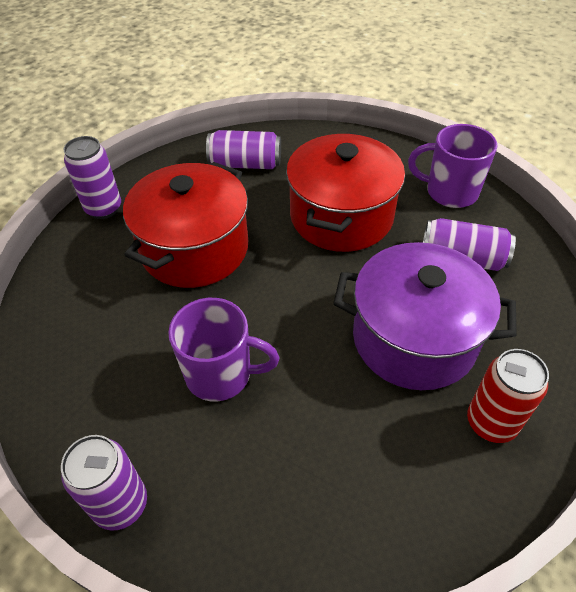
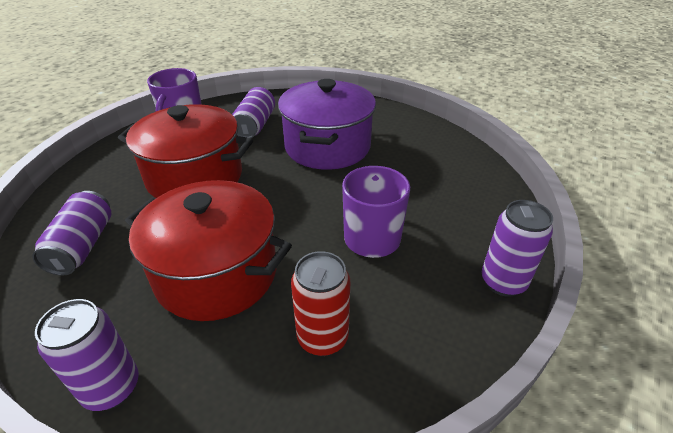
camera: 95 degrees left, 10 degrees down
(491, 423) = (385, 125): red can -> red can (322, 338)

